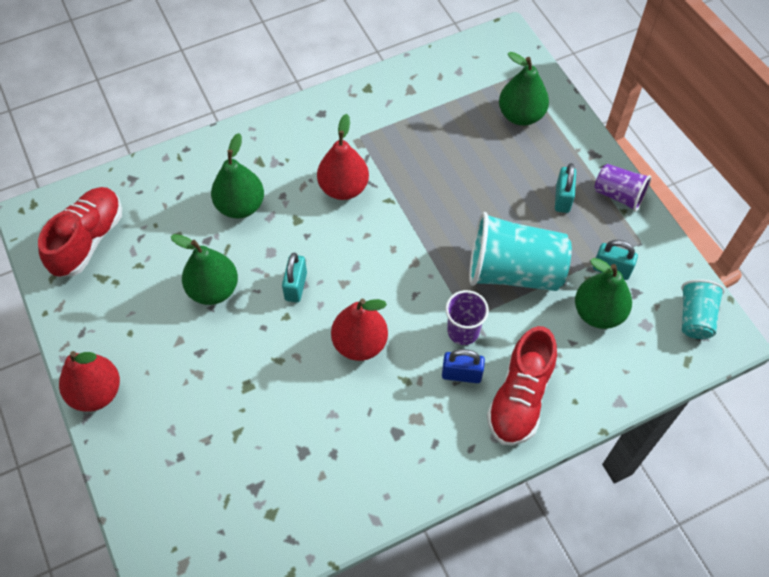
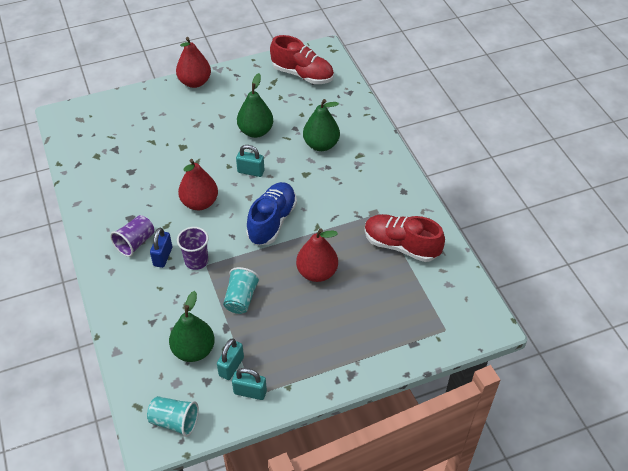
camera: 95 degrees right, 10 degrees down
(343, 188) = (331, 201): red pear -> red pear (317, 272)
(385, 250) = (272, 221): none -> blue shoe
(514, 271) = (241, 298): turquoise cup -> turquoise cup, size x0.55
(520, 398) = (136, 288): red shoe -> red shoe (401, 246)
(521, 115) = (397, 324): green pear -> none
(562, 198) = (306, 342): turquoise padlock -> turquoise padlock (250, 392)
(618, 195) = (305, 386): purple cup -> purple cup (135, 243)

